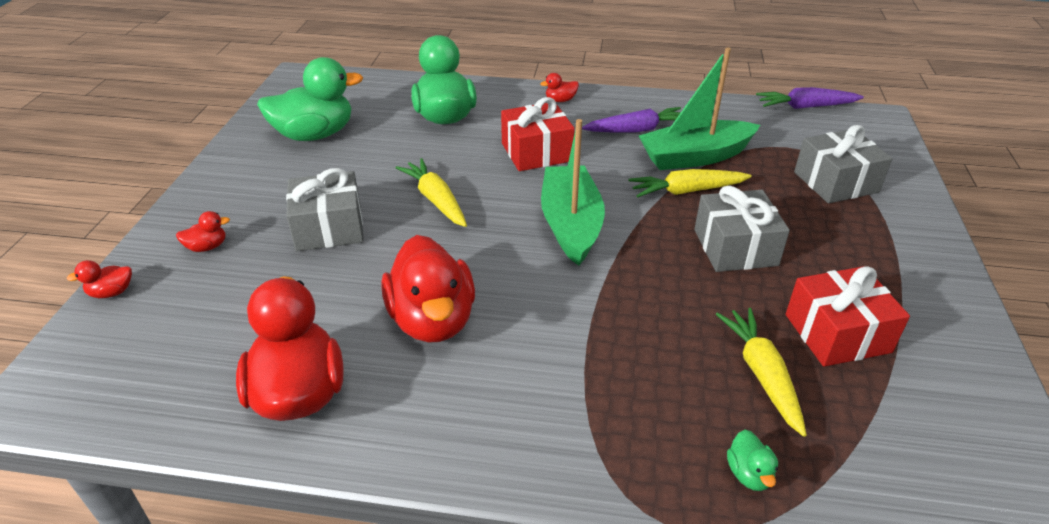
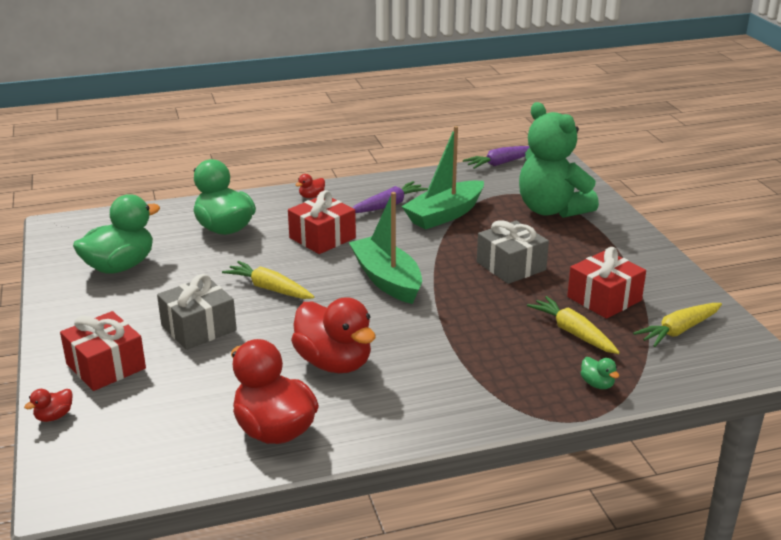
camera: 25 degrees left, 10 degrees down
(207, 247) = (106, 366): red duck -> red gift
(686, 191) = (454, 239): yellow carrot -> yellow carrot (678, 331)
(835, 182) = (551, 210): grey gift -> green teddy bear

